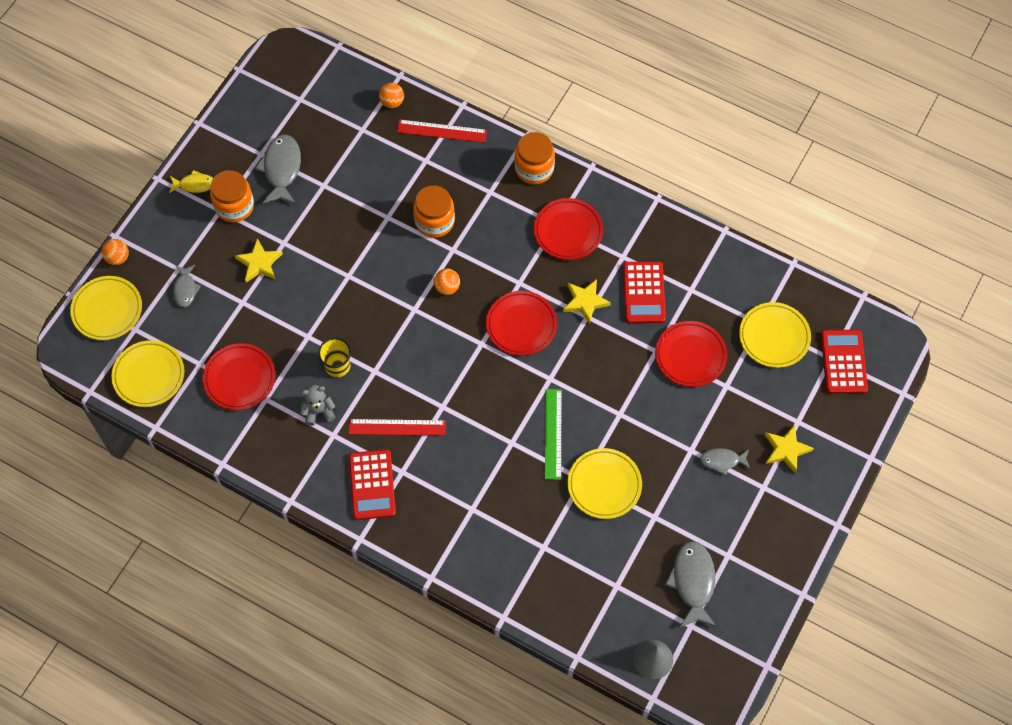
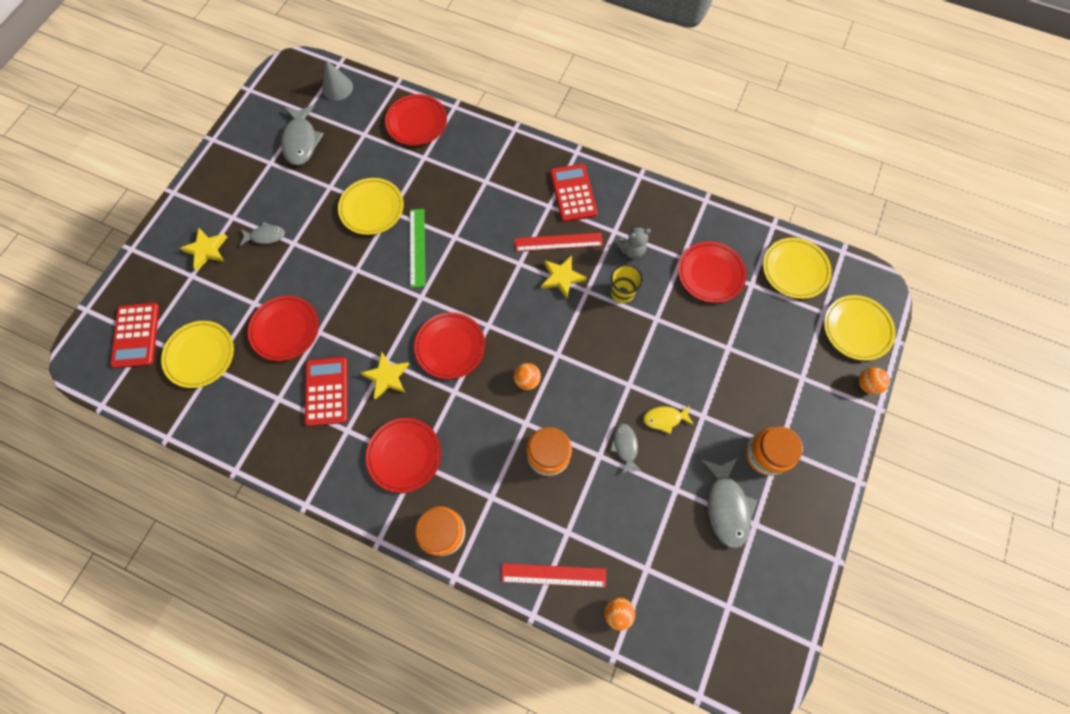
camera: 175 degrees right, 5 degrees up
(185, 289) = (788, 356): grey fish -> grey fish (625, 446)
(195, 184) = (816, 477): yellow fish -> yellow fish (665, 419)
(259, 263) = (722, 391): yellow star -> yellow star (562, 277)
(551, 597) = (416, 122): none -> red plate

